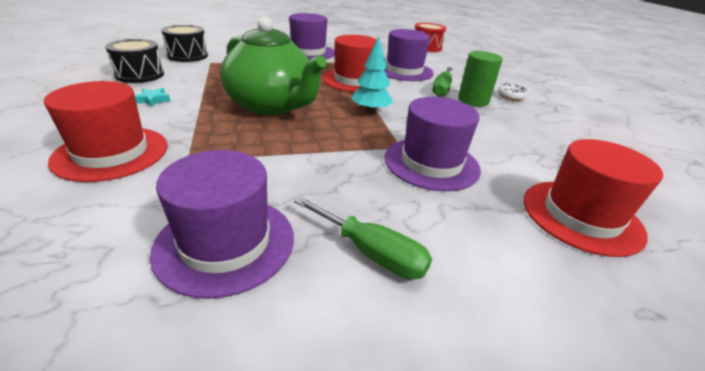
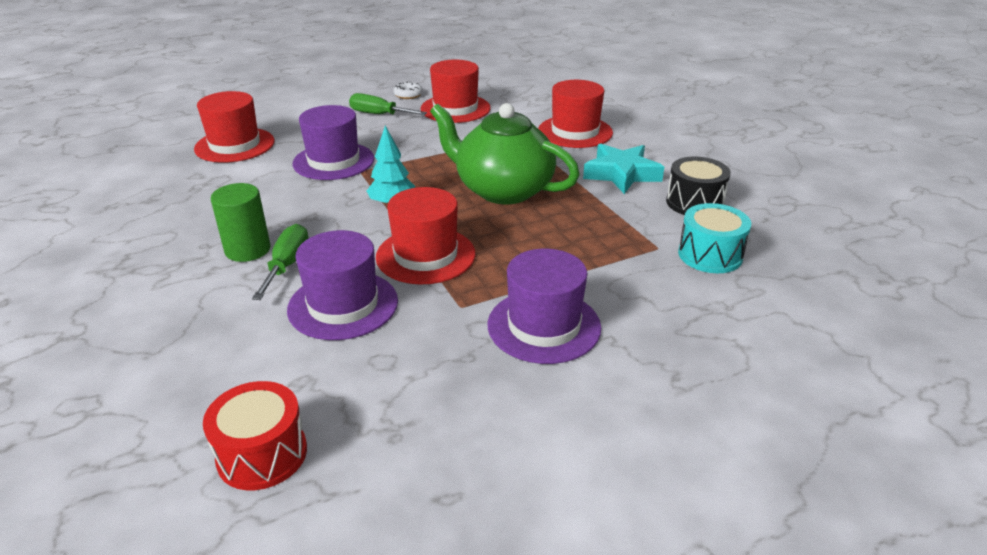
camera: 170 degrees right, 0 degrees up
(153, 100) = (621, 174): turquoise star -> turquoise star, size x2.26
(188, 56) = (710, 255): black drum -> turquoise drum
(225, 242) = (455, 108): purple hat -> red hat
(511, 96) = (175, 273): white donut -> white donut (408, 95)

